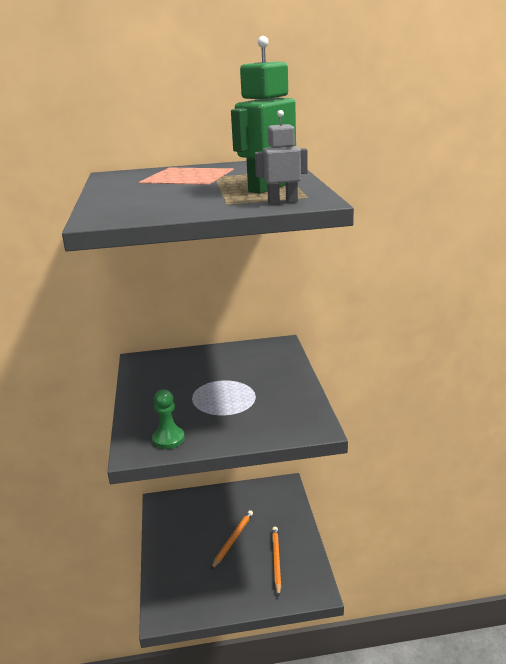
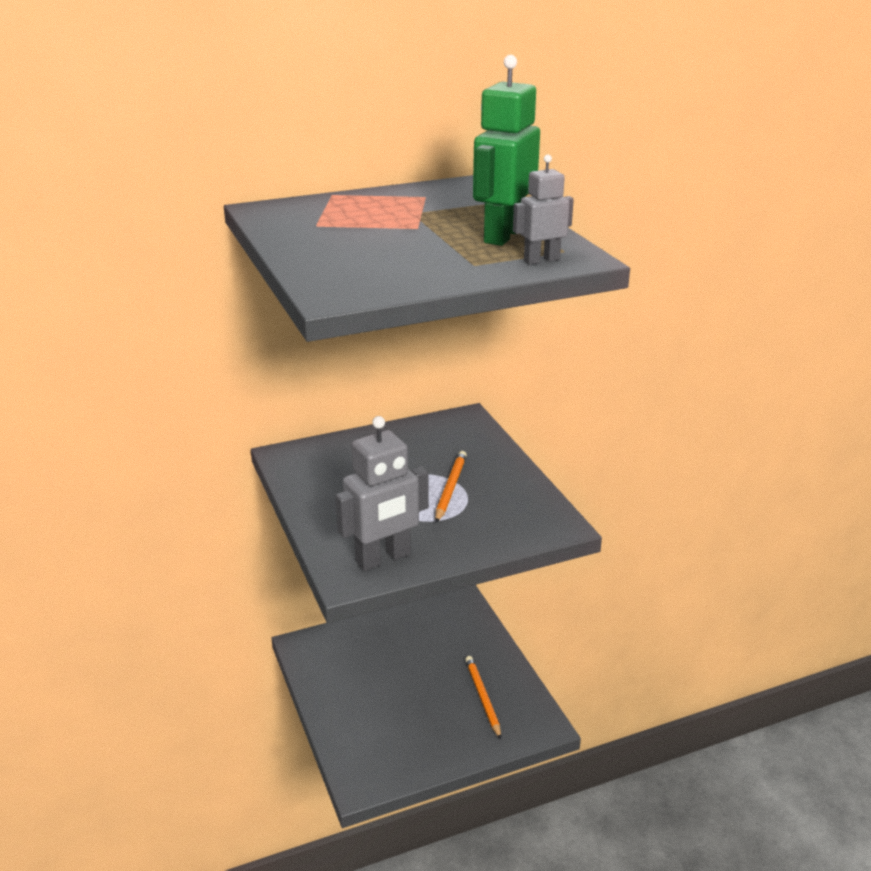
camera: 15 degrees left, 5 degrees up
(168, 439) = (383, 558): green pawn -> grey robot
(233, 540) = (418, 680): orange pencil -> orange pencil (450, 488)

